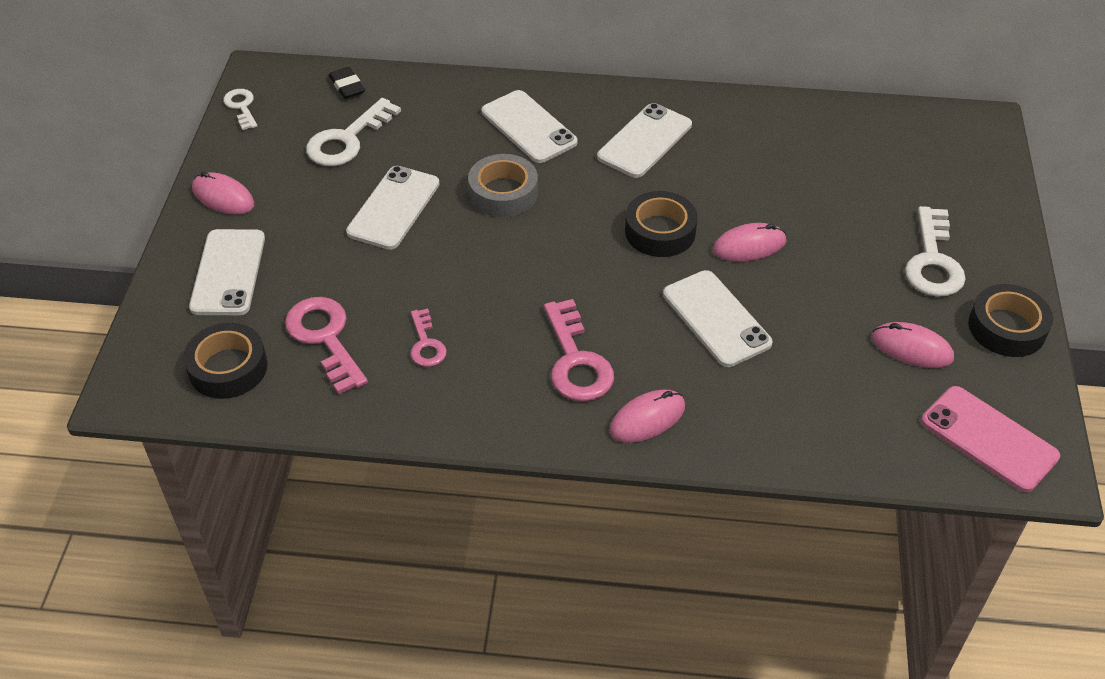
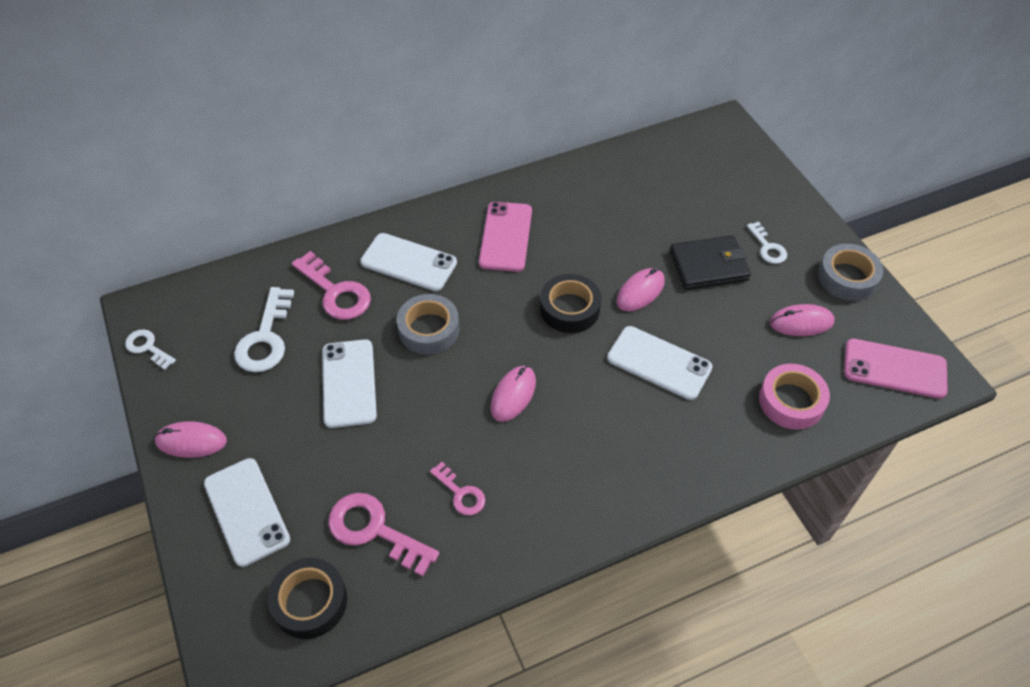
camera: 30 degrees left, 5 degrees up
(347, 86) = (230, 288): black eraser -> none
(576, 361) = (585, 449): pink key -> pink key (335, 292)
(645, 141) = (506, 237): white phone -> pink phone
(647, 419) = (669, 471): pink mouse -> pink mouse (513, 395)
(836, 416) = (791, 401): none -> pink tape
(847, 252) = (709, 265): none -> black wallet
(933, 261) = (767, 247): white key -> white key, size x0.58
(1007, 328) = (847, 277): black tape -> grey tape

